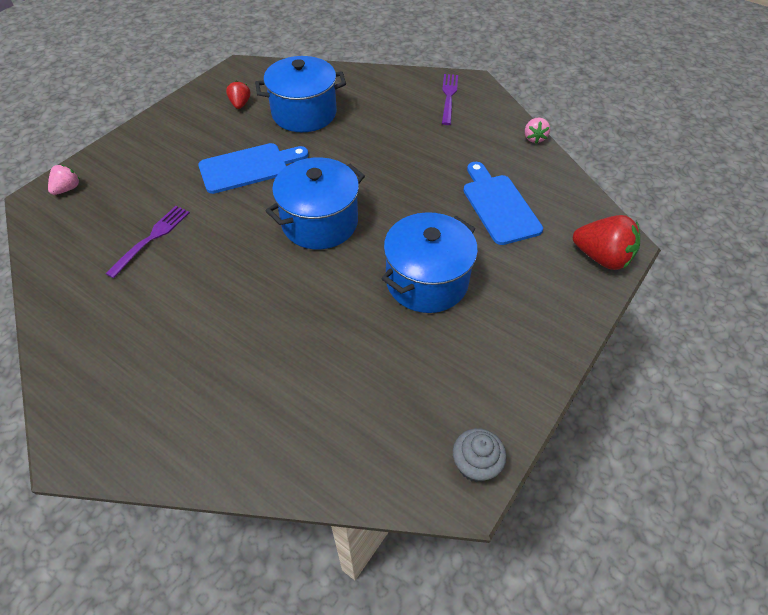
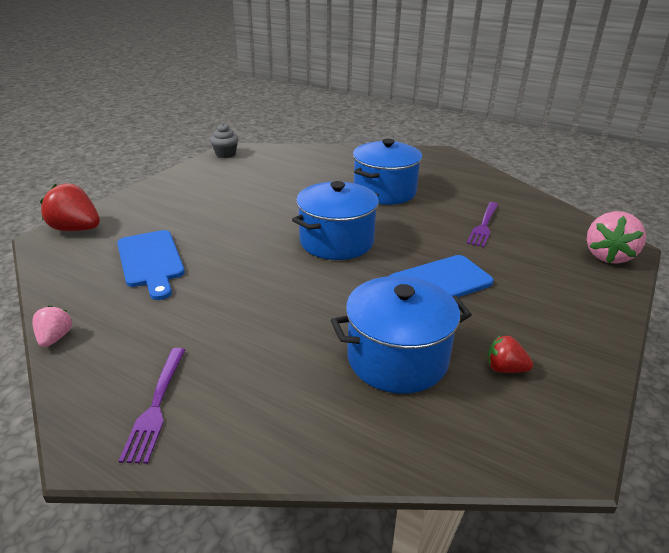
camera: 175 degrees right, 20 degrees down
(67, 189) = (608, 256): pink strawberry -> pink strawberry, size x1.81
(240, 104) = (505, 369): red strawberry -> red strawberry turned 120 degrees clockwise
(427, 281) = (239, 211): blue pot -> blue pot (384, 192)

